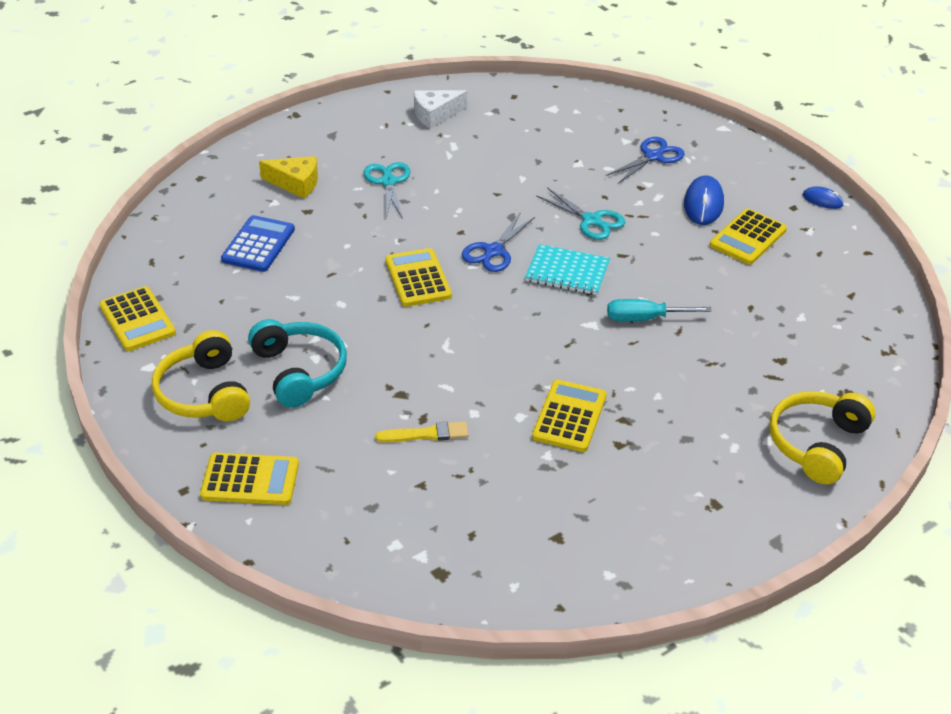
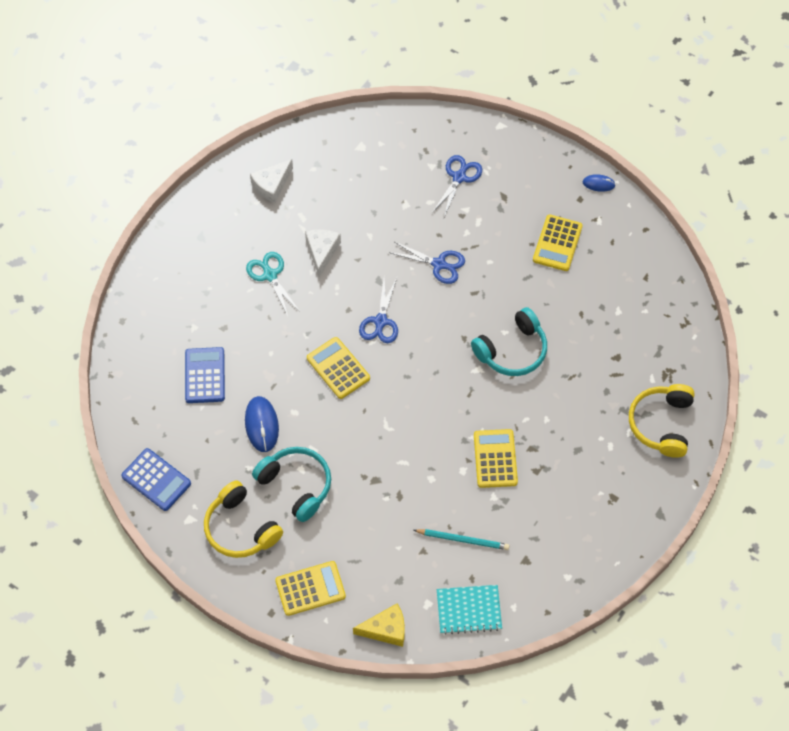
camera: 20 degrees left, 20 degrees up
(137, 319) = (156, 480): yellow calculator -> blue calculator
(296, 183) = (200, 301): yellow cheese -> yellow cheese (386, 629)
(426, 434) = (407, 508): yellow brush -> none
(459, 177) = (322, 251): none -> white cheese
(482, 489) = (463, 540): none -> turquoise pencil
(567, 272) = (442, 324): turquoise notebook -> turquoise notebook (469, 610)
(591, 220) = (439, 264): turquoise scissors -> blue scissors
(644, 318) = (512, 351): turquoise screwdriver -> turquoise headphones
(703, 204) = (514, 218): blue mouse -> blue mouse (261, 425)

